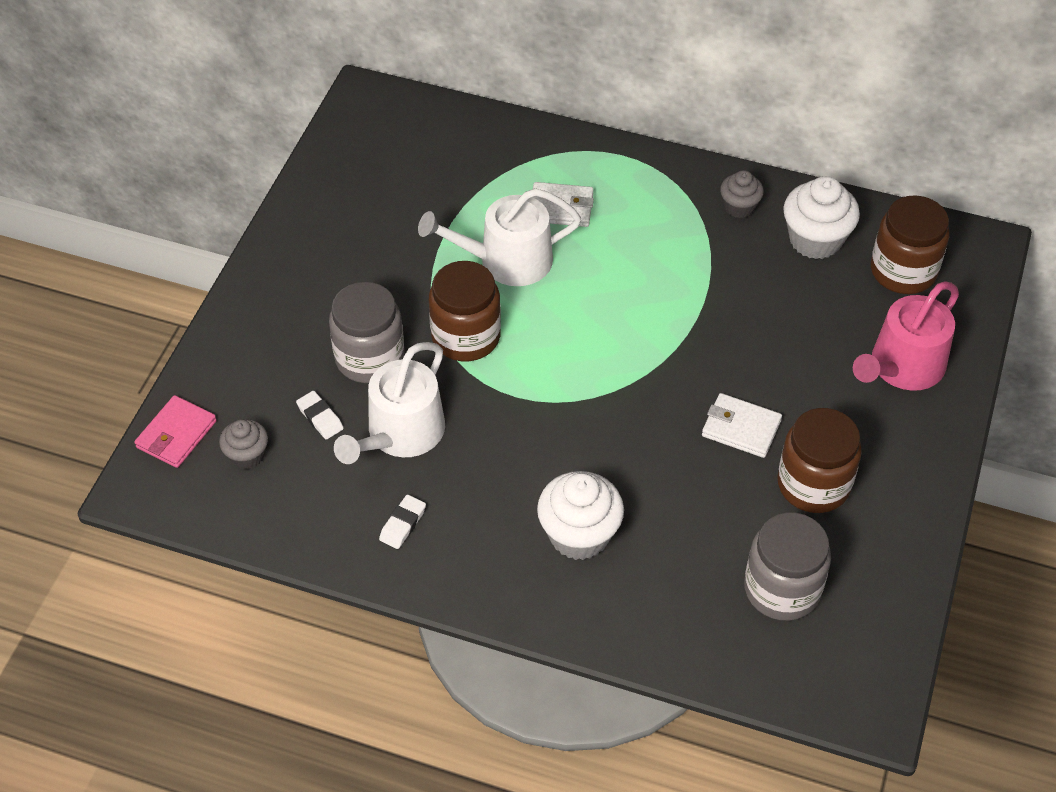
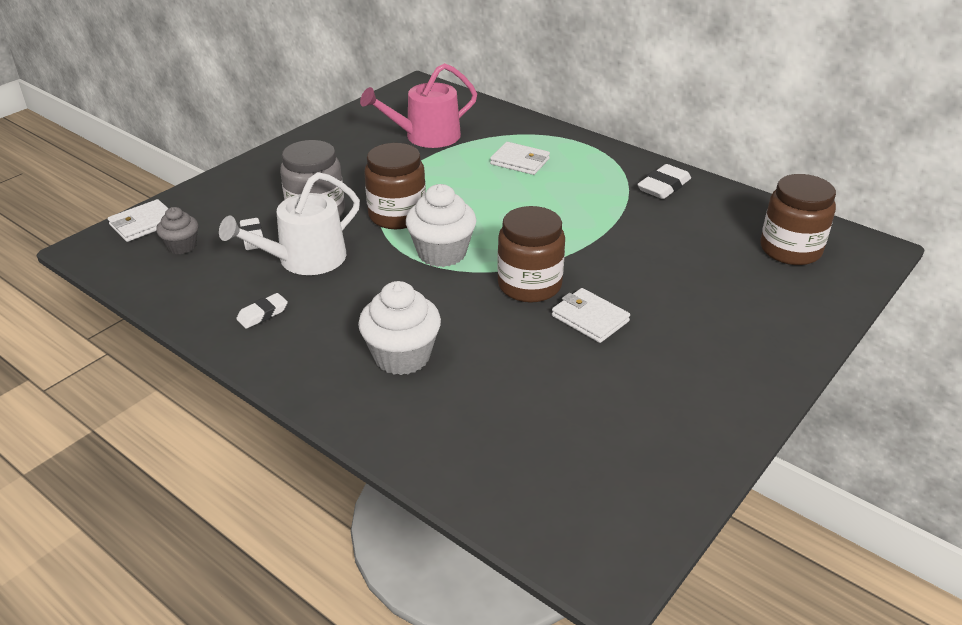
camera: 20 degrees right, 15 degrees down
(176, 434) = (143, 224): pink wallet -> white wallet
(506, 261) = (459, 181): white watering can -> none
(739, 207) = (663, 186): grey cupcake -> white eraser
(782, 589) = (564, 443): grey jar -> none
(813, 484) = (637, 372): brown jar -> brown jar (529, 285)
(815, 240) = (719, 216): white cupcake -> white cupcake (442, 253)
(902, 367) = (762, 311): pink watering can -> pink watering can (426, 136)

